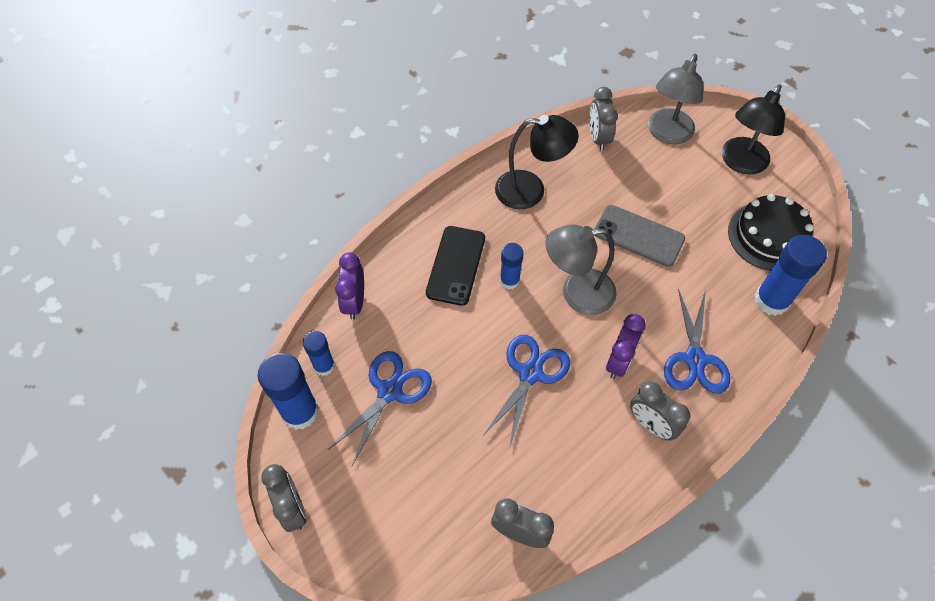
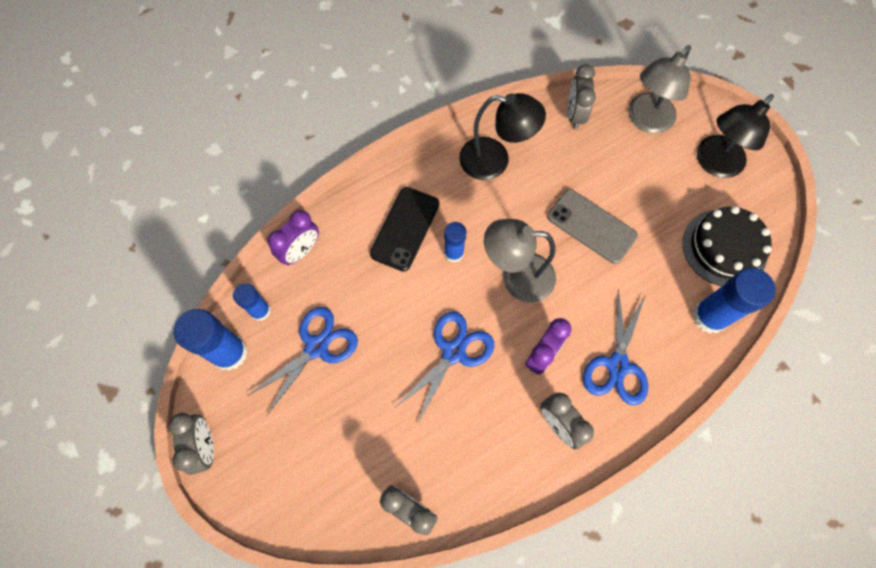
camera: 10 degrees right, 10 degrees up
(354, 302) = (301, 251): purple clock -> purple clock turned 150 degrees counterclockwise

